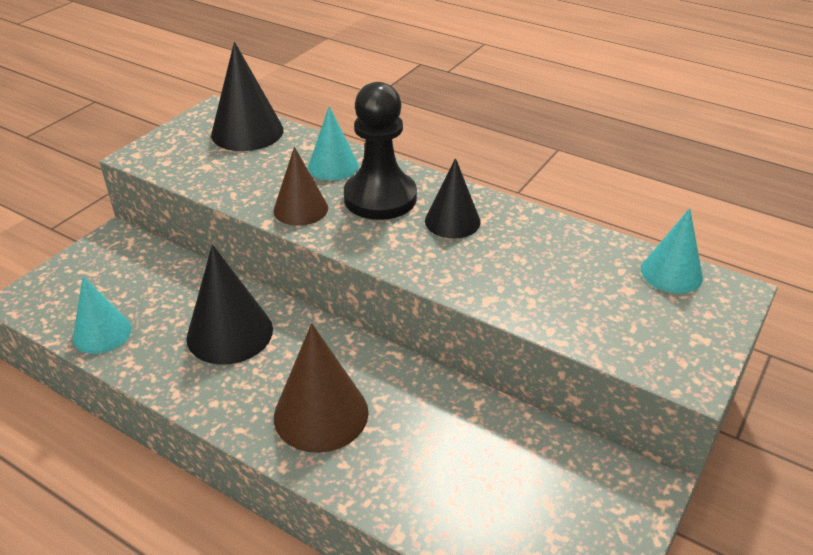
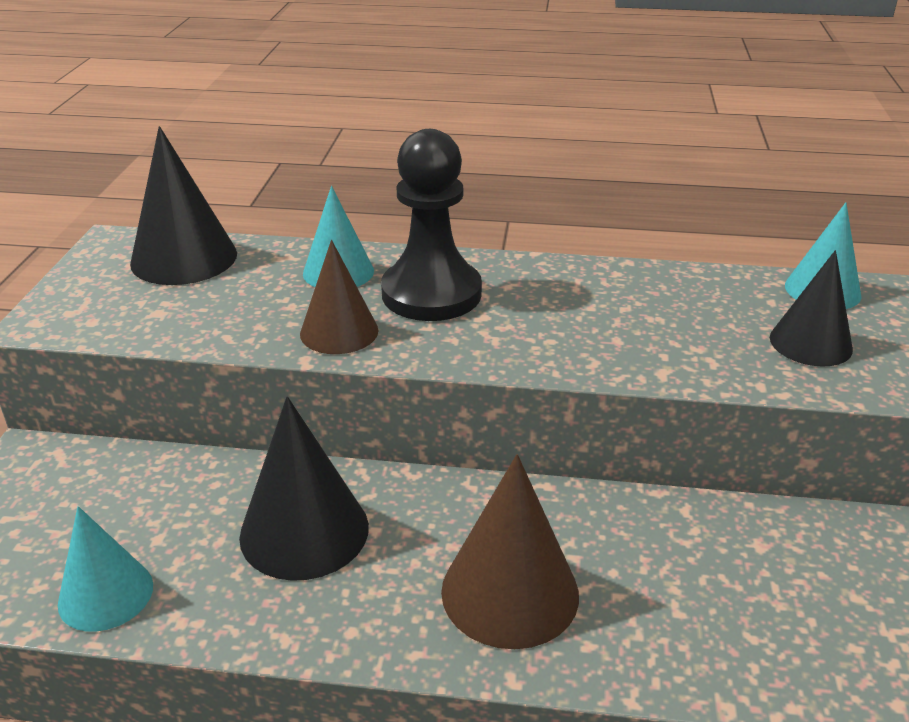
camera: 25 degrees left, 5 degrees down
(452, 221) = (542, 298): black cone -> black cone (810, 343)

